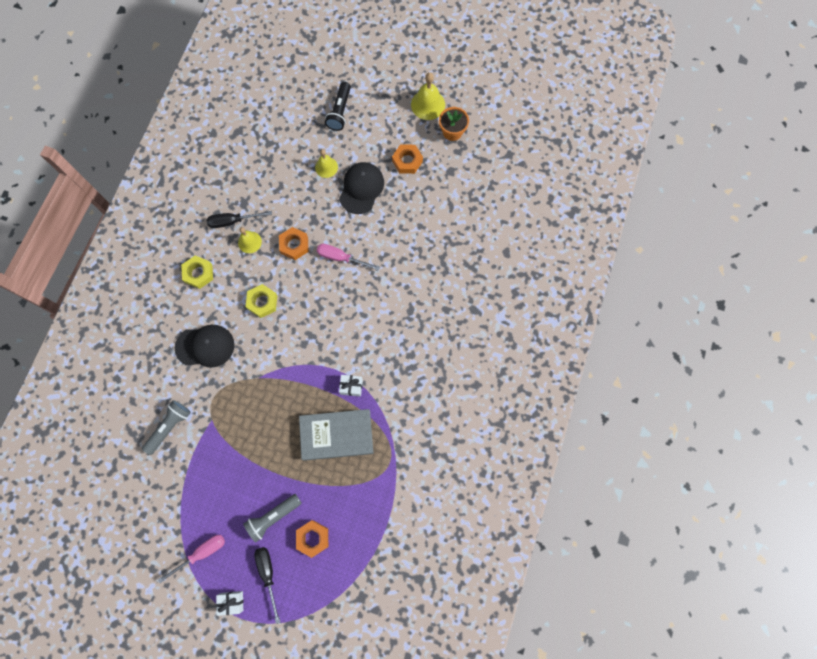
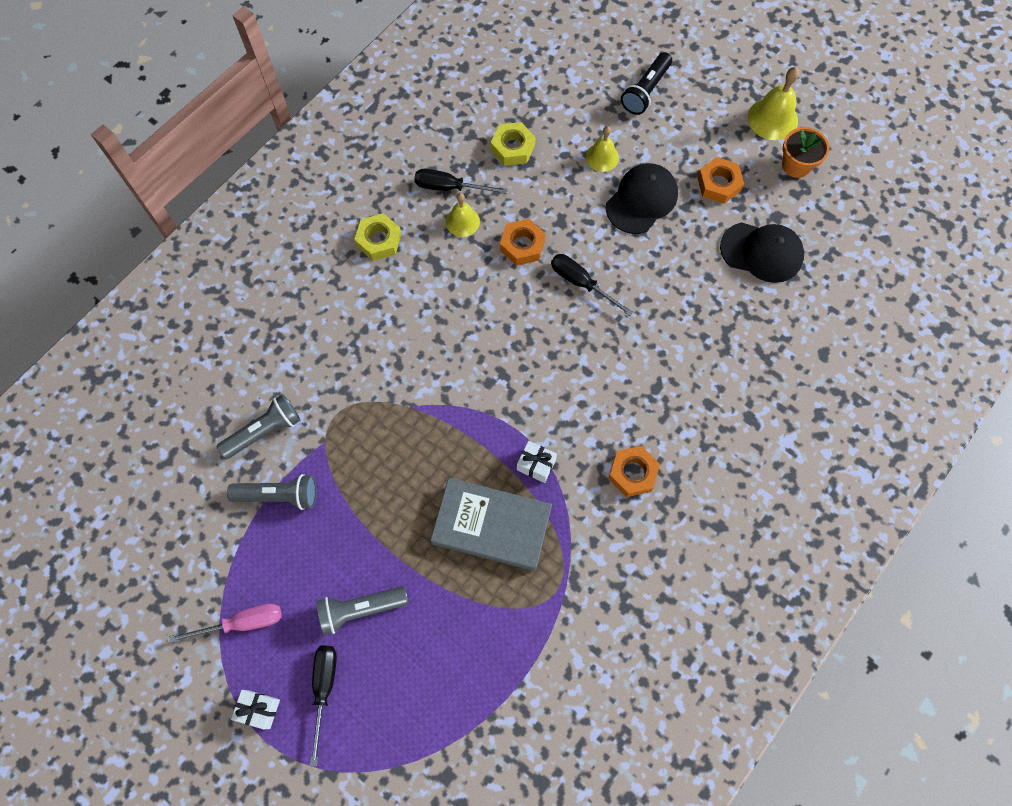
camera: 20 degrees right, 5 degrees down
(194, 465) = (279, 495): none -> grey flashlight
(205, 346) = (352, 339): black cap -> black cap (762, 252)
(262, 302) = (451, 307): yellow nut -> yellow nut (512, 148)
(312, 538) = (406, 661): orange nut -> orange nut (632, 473)
(341, 258) = (581, 283): pink screwdriver -> black screwdriver

